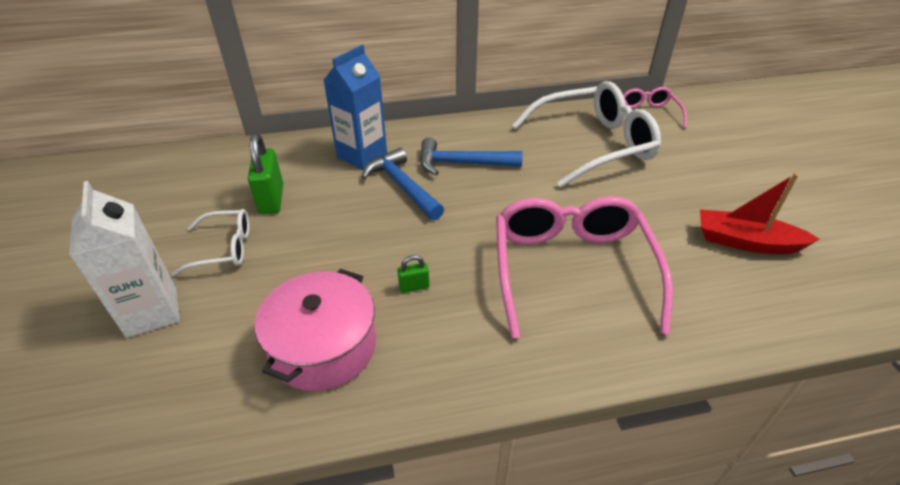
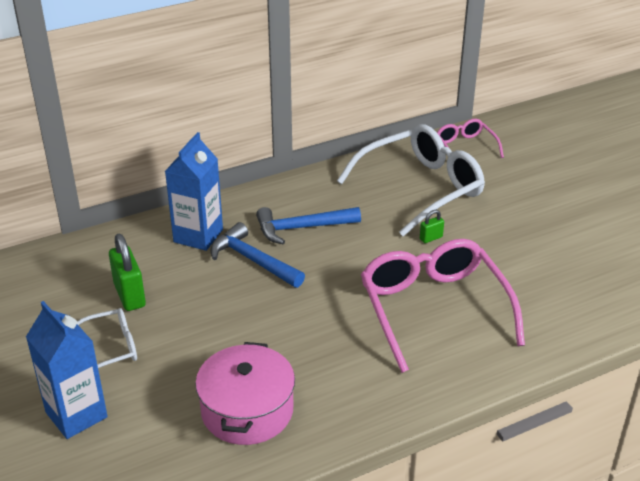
camera: 15 degrees left, 5 degrees down
(152, 312) = (76, 415): white carton -> blue carton
(414, 287) = (303, 349): green padlock -> green padlock (431, 238)
(745, 242) = (572, 259): red boat -> none

